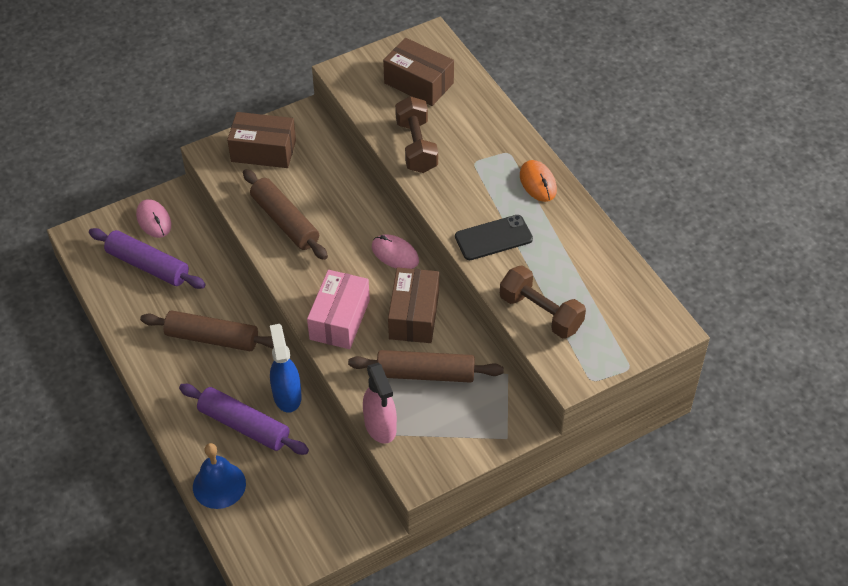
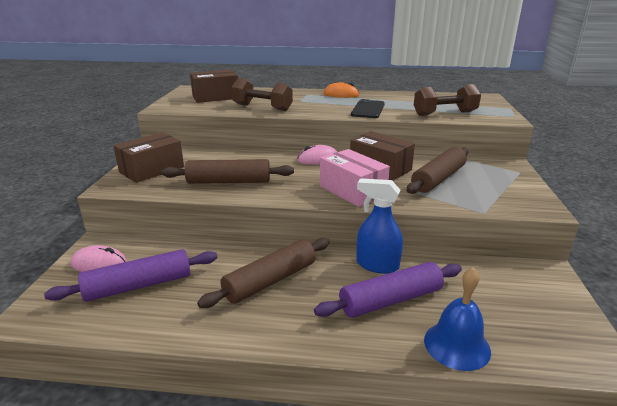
camera: 55 degrees left, 25 degrees down
(380, 426) = (479, 207): pink spray bottle -> none

